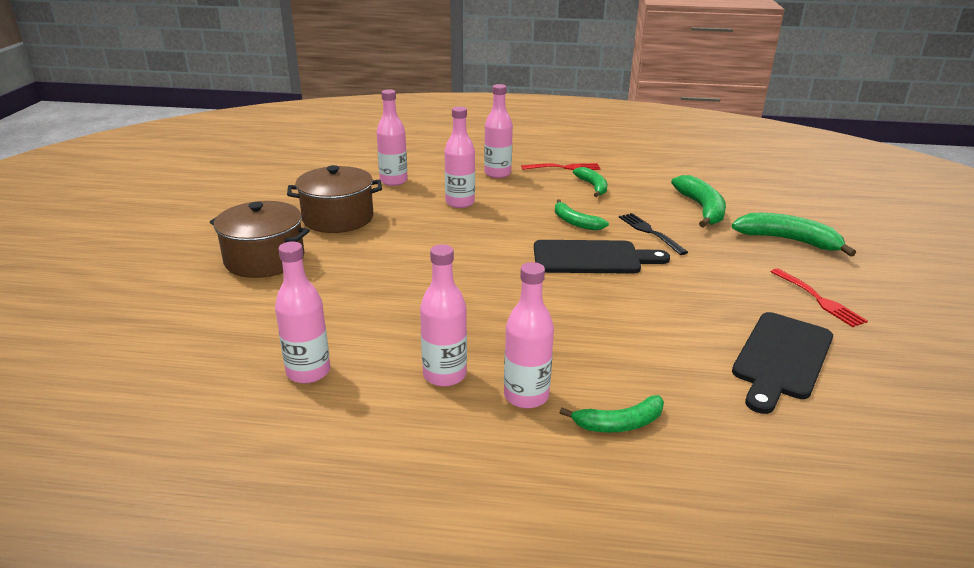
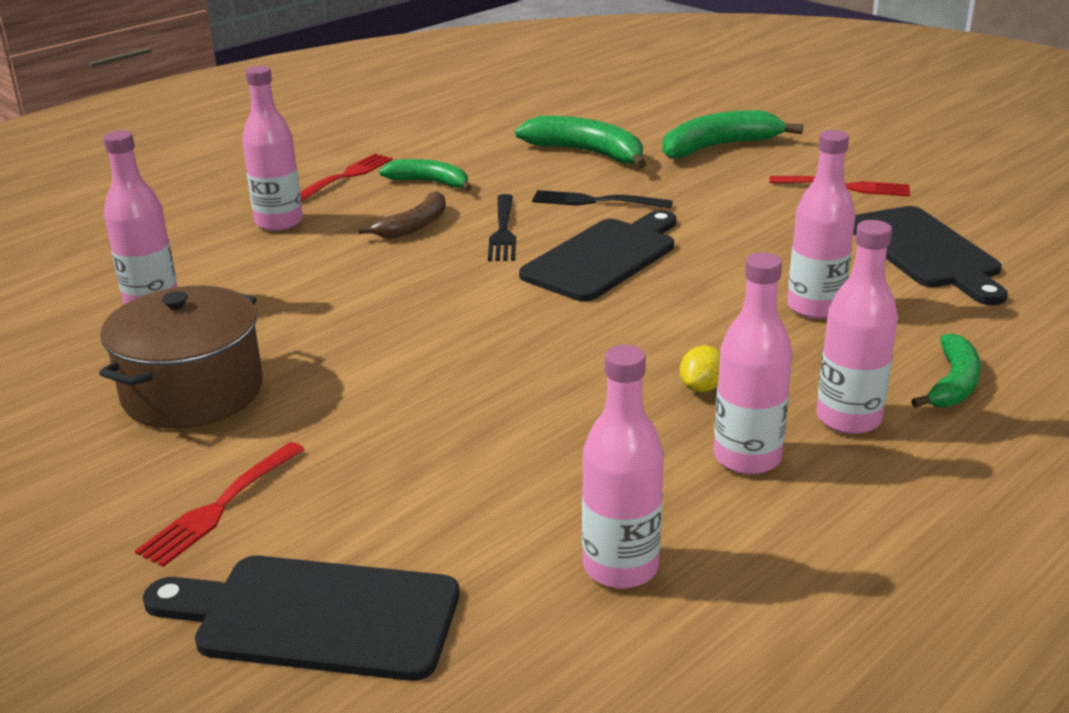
camera: 50 degrees left, 0 degrees up
(208, 311) = (316, 617): none -> black cutting board
(264, 259) = (221, 506): brown pot -> red fork
(460, 203) = (317, 280): pink bottle -> pink bottle (815, 307)
(497, 336) = (702, 387): none -> yellow lemon
(544, 201) = (415, 226): none -> brown banana
(575, 222) = (503, 231): green banana -> black fork

